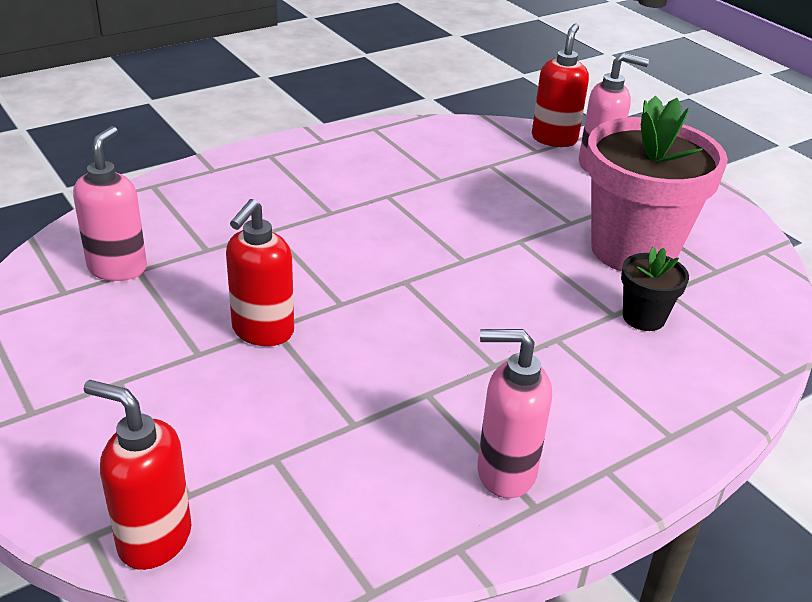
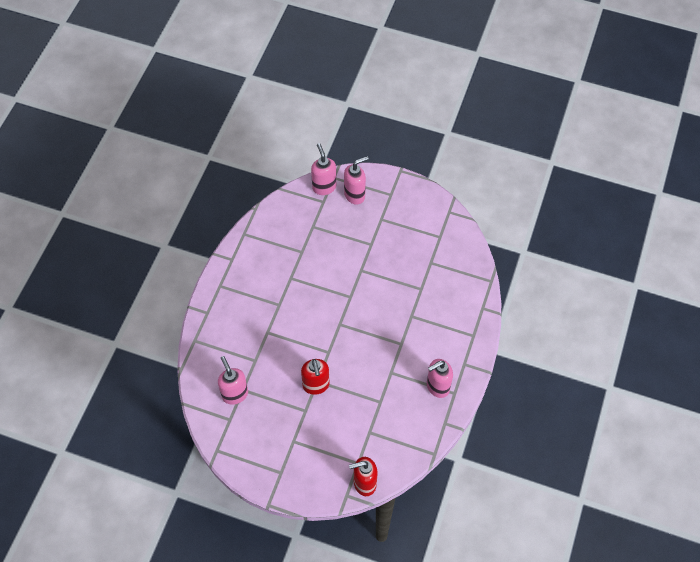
camera: 35 degrees left, 25 degrees up
(554, 139) = (324, 187): red soap dispenser -> pink soap dispenser
(633, 250) = (404, 246): pink flower pot -> none
(643, 317) = (431, 283): black flower pot -> none

